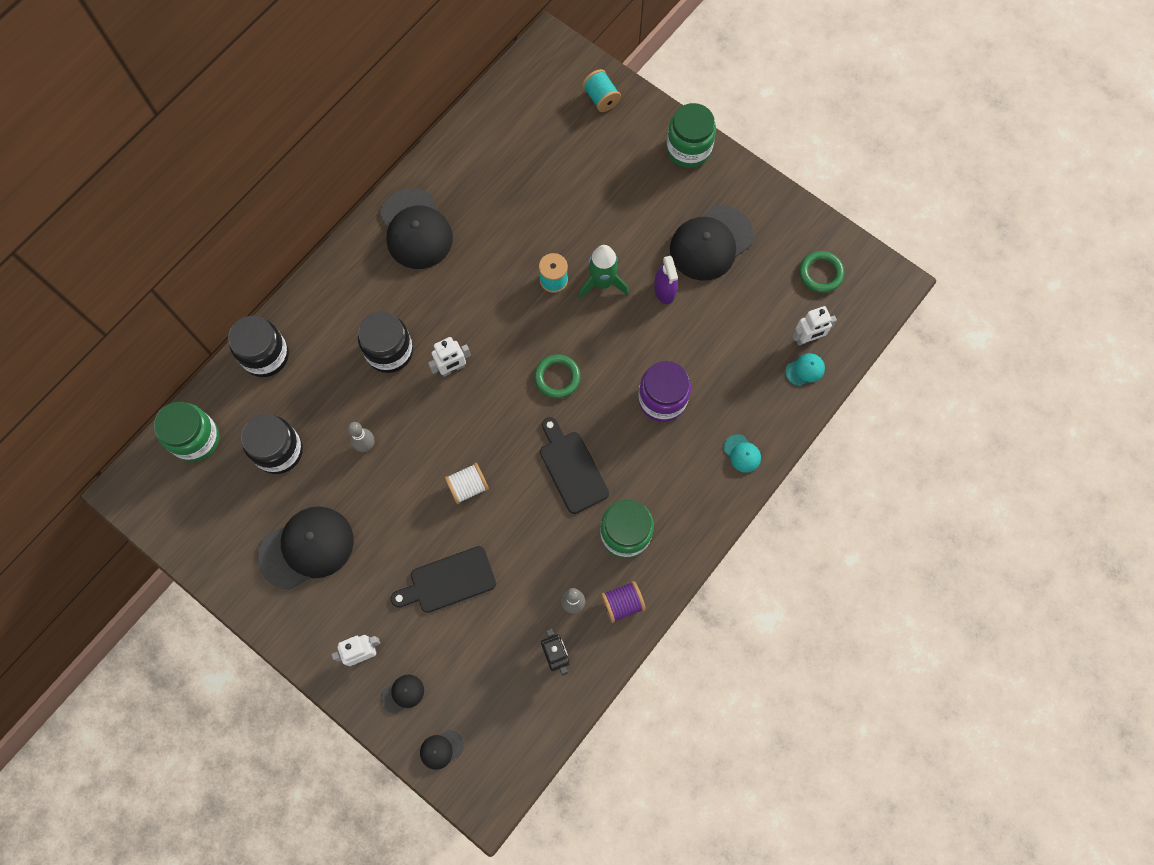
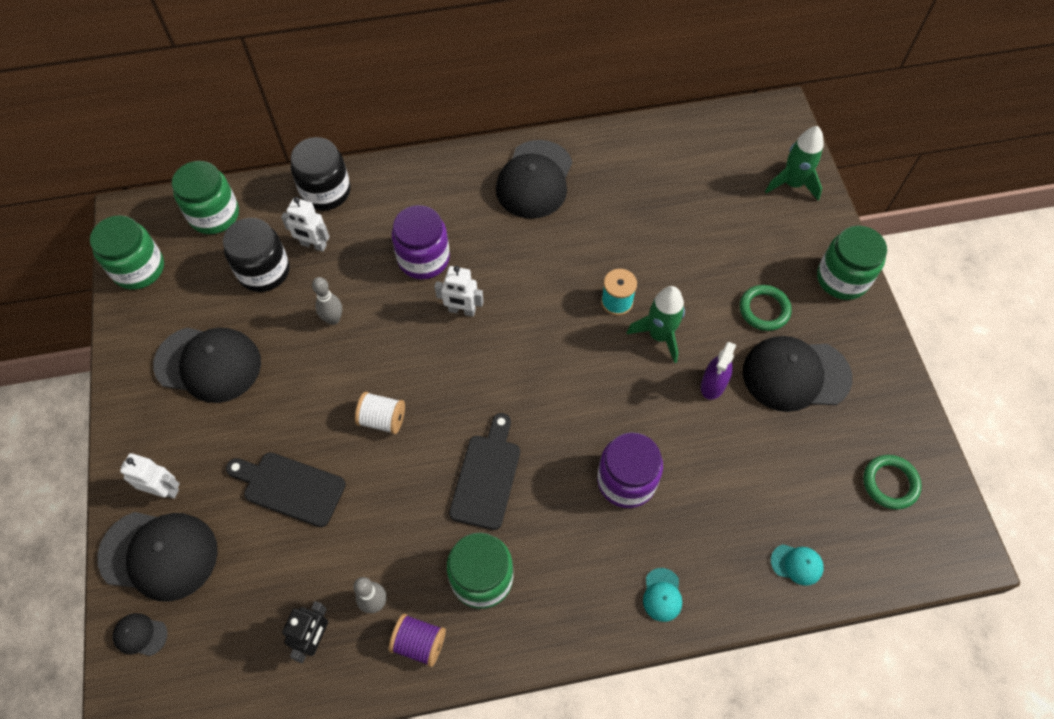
camera: 40 degrees right, 10 degrees down
(179, 523) = (138, 268): none -> green jar
(389, 351) = (423, 258): black jar -> purple jar
(403, 694) = (159, 554): black cap -> black cap, size x2.29
(557, 377) = (545, 386): green ring -> green ring (764, 310)
(601, 98) = (792, 184): turquoise spool -> green rocket
(807, 338) = (824, 535): white robot -> white robot (313, 245)

